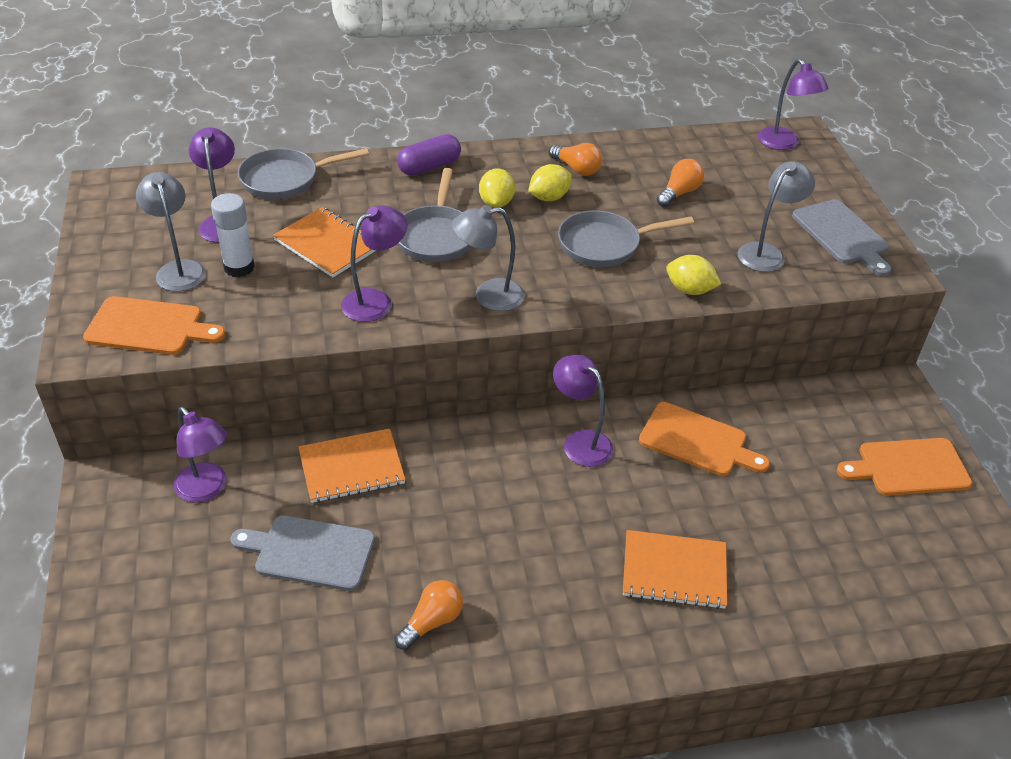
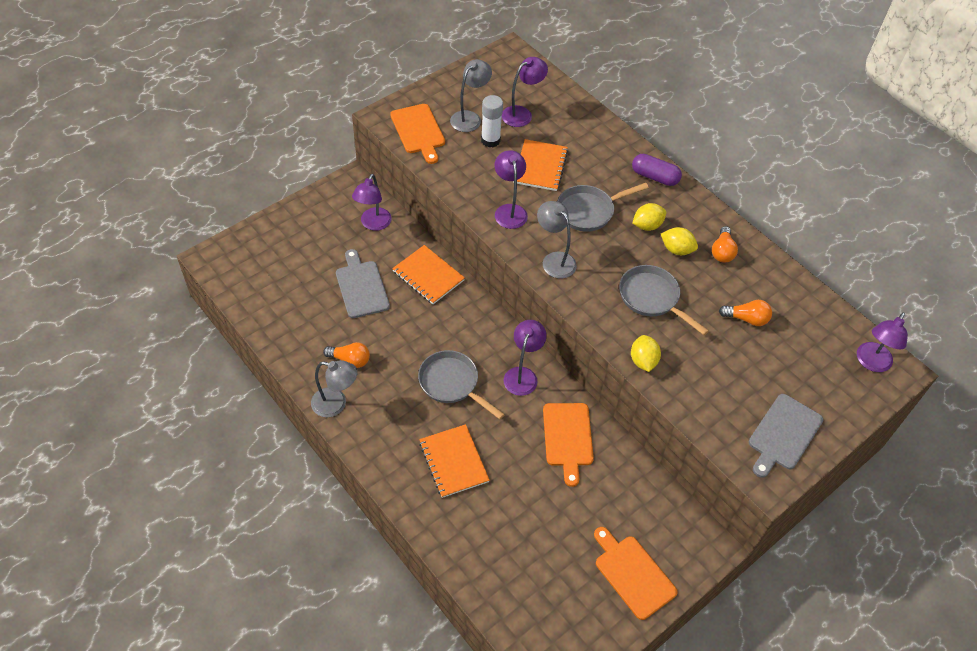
camera: 60 degrees right, 10 degrees up
(285, 179) = (582, 119): grey pan -> grey pan (452, 383)
(375, 301) = (509, 211): purple lamp -> purple lamp turned 120 degrees counterclockwise
(766, 253) = (721, 393): grey lamp -> grey lamp (336, 404)

